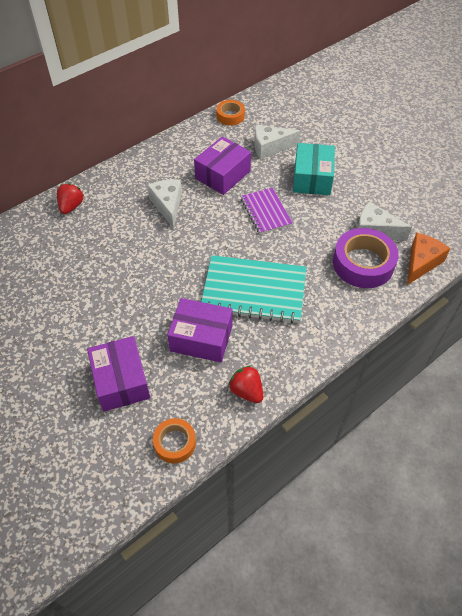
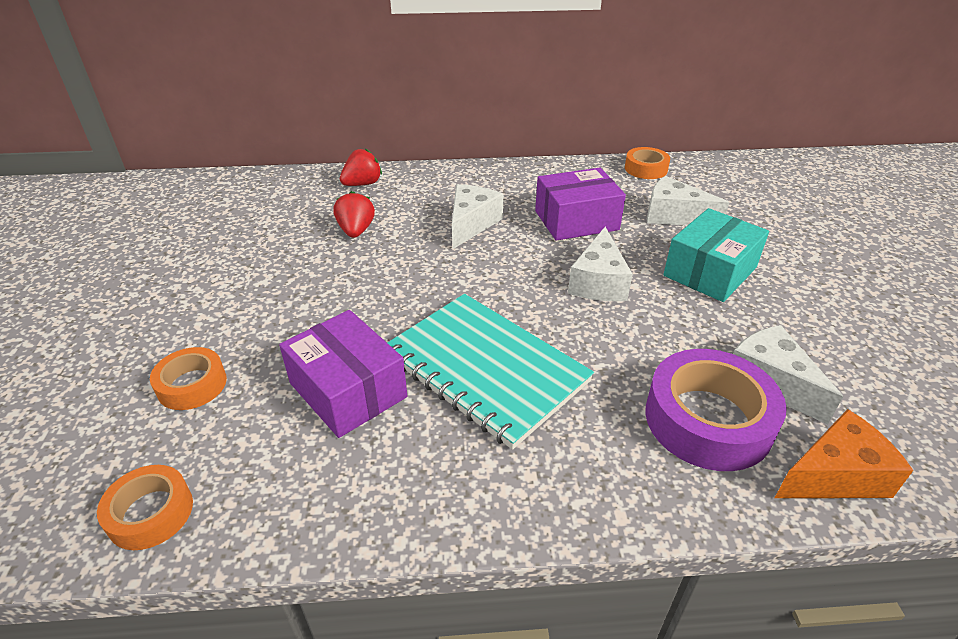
camera: 35 degrees right, 15 degrees down
(121, 381) = (192, 385): purple box -> orange tape
(246, 391) = (329, 504): red strawberry -> red strawberry (356, 231)
(265, 212) = (598, 282): purple notebook -> white cheese

